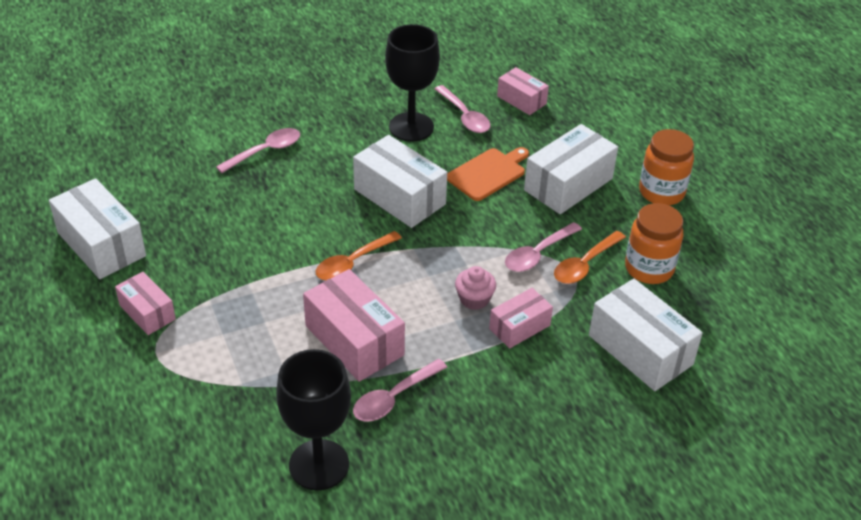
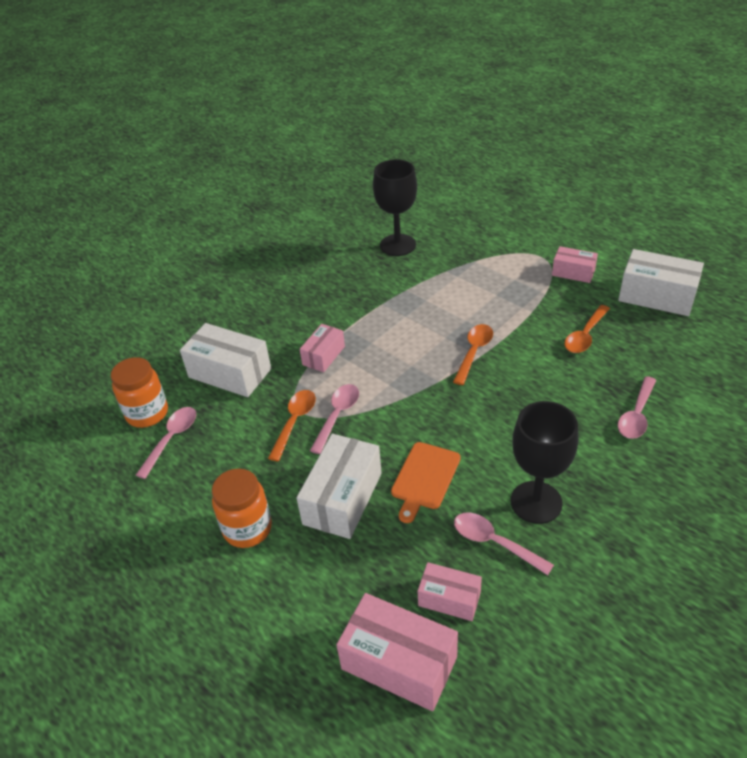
camera: 160 degrees right, 0 degrees up
(225, 234) = (585, 335): none -> orange spoon
(354, 340) = (429, 306): pink box -> pink box (399, 663)
(394, 398) = (380, 287): pink spoon -> pink spoon (171, 439)
(399, 196) = (484, 420): white box -> none
(474, 299) = (367, 362): pink cupcake -> none
(649, 268) = (239, 440): orange jar -> orange jar (147, 413)

